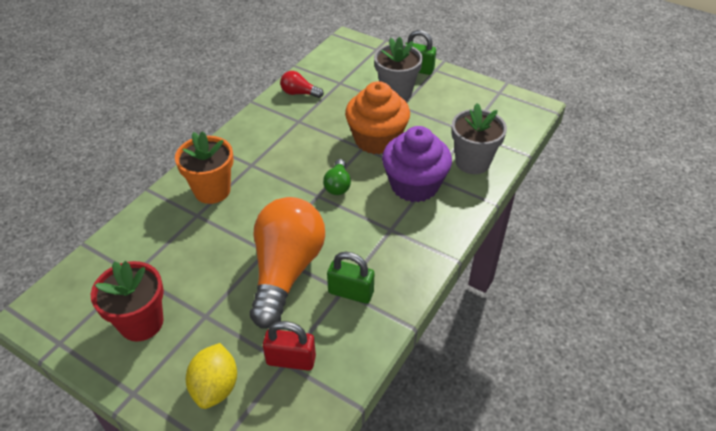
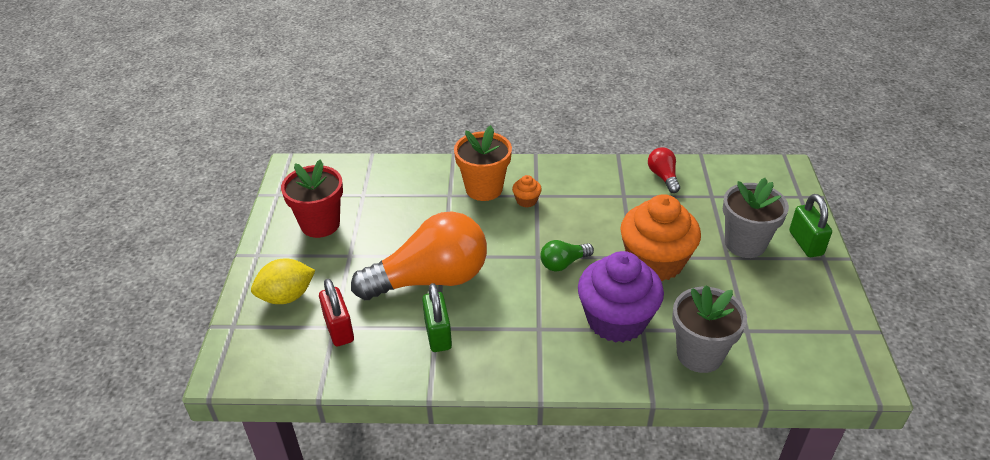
camera: 60 degrees right, 5 degrees down
(252, 173) = (526, 200): none -> orange cupcake

